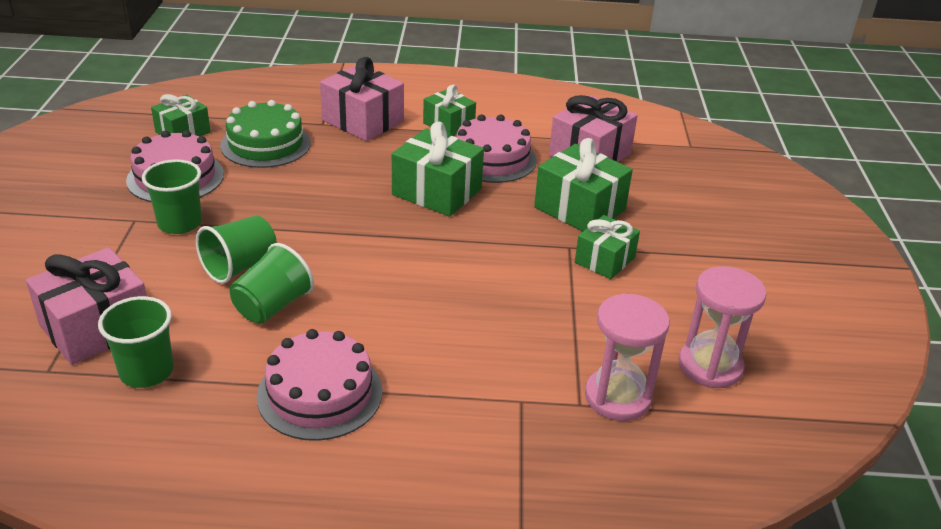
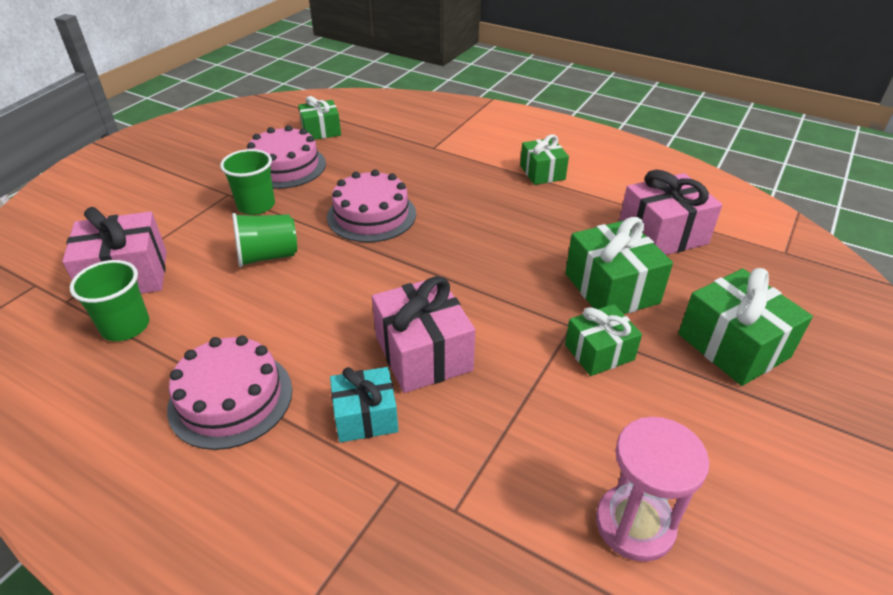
camera: 30 degrees right, 5 degrees up
(266, 144) = (374, 155): green cake -> none
(272, 306) = (262, 300): green cup -> none
(363, 121) = (468, 152): pink gift -> pink gift (423, 353)
(437, 192) = (483, 233): green gift -> green gift (733, 345)
(455, 366) = (365, 416): none -> turquoise gift
(492, 159) = (559, 214): pink cake -> pink cake (371, 215)
(617, 397) = (501, 519): pink hourglass -> none

